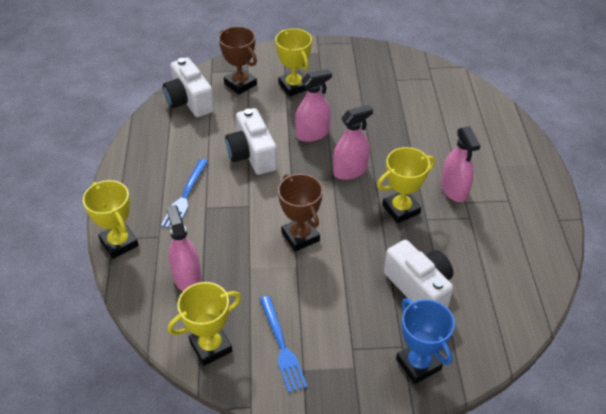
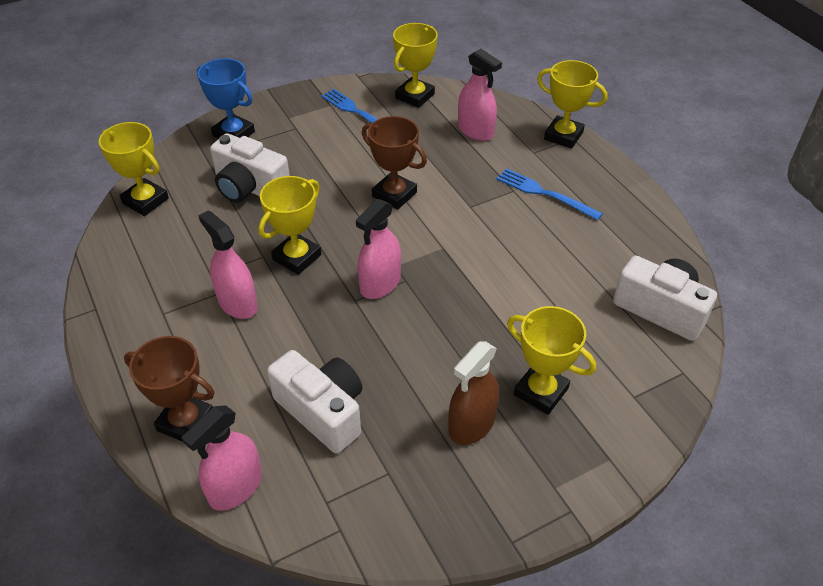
camera: 155 degrees right, 0 degrees up
(185, 196) = (545, 194): blue fork -> blue fork turned 45 degrees counterclockwise
(240, 84) = (620, 364): brown trophy -> brown trophy (186, 422)
(252, 154) = (513, 263): white camera -> white camera (322, 411)
(312, 134) = (459, 319): pink spray bottle -> pink spray bottle (235, 487)
(341, 84) = (472, 424): none -> brown spray bottle
(517, 307) = (145, 201): none -> yellow trophy

